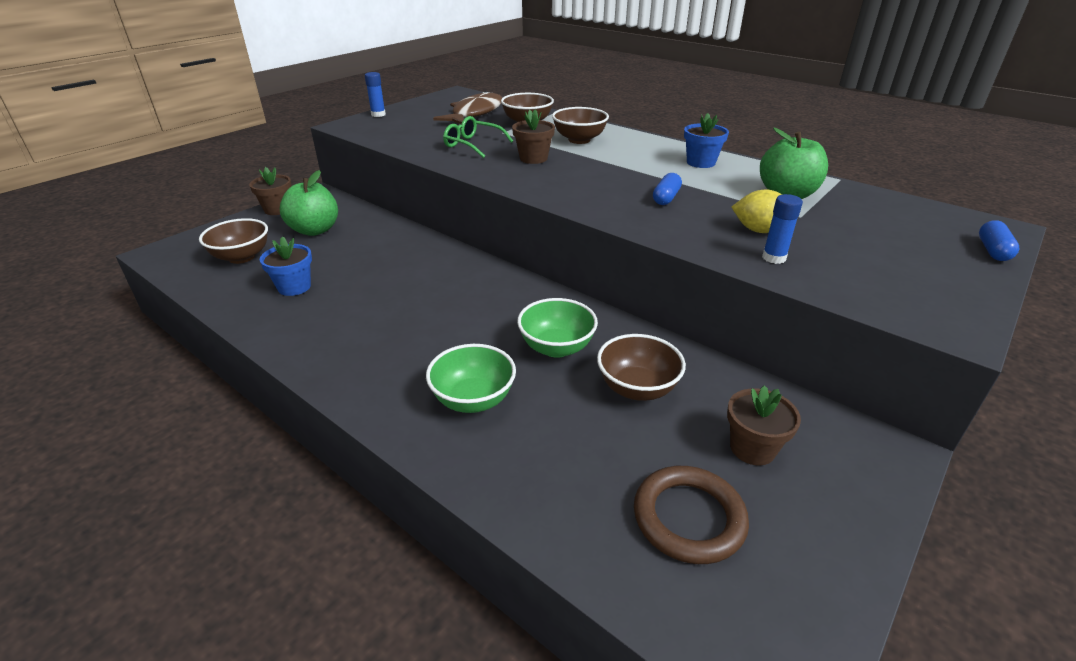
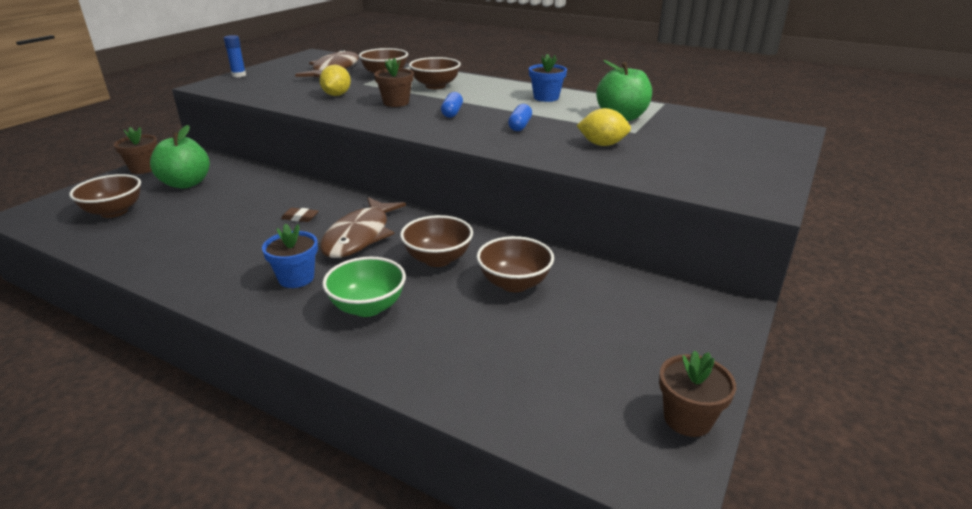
camera: 10 degrees left, 5 degrees down
(294, 287) = (174, 232): blue flower pot -> blue flower pot (296, 278)
(420, 281) = (300, 217): none -> brown eraser
(472, 145) = (337, 95): green glasses -> yellow lemon
(478, 310) = (360, 236): none -> brown fish
(556, 347) = (438, 259): green bowl -> brown bowl
(688, 518) = (572, 374): brown ring -> none
(752, 448) = (618, 317): brown flower pot -> brown flower pot (687, 419)
(774, 258) = (616, 163): blue glue stick -> none
(992, 251) = (787, 146): blue capsule -> blue capsule (452, 113)

